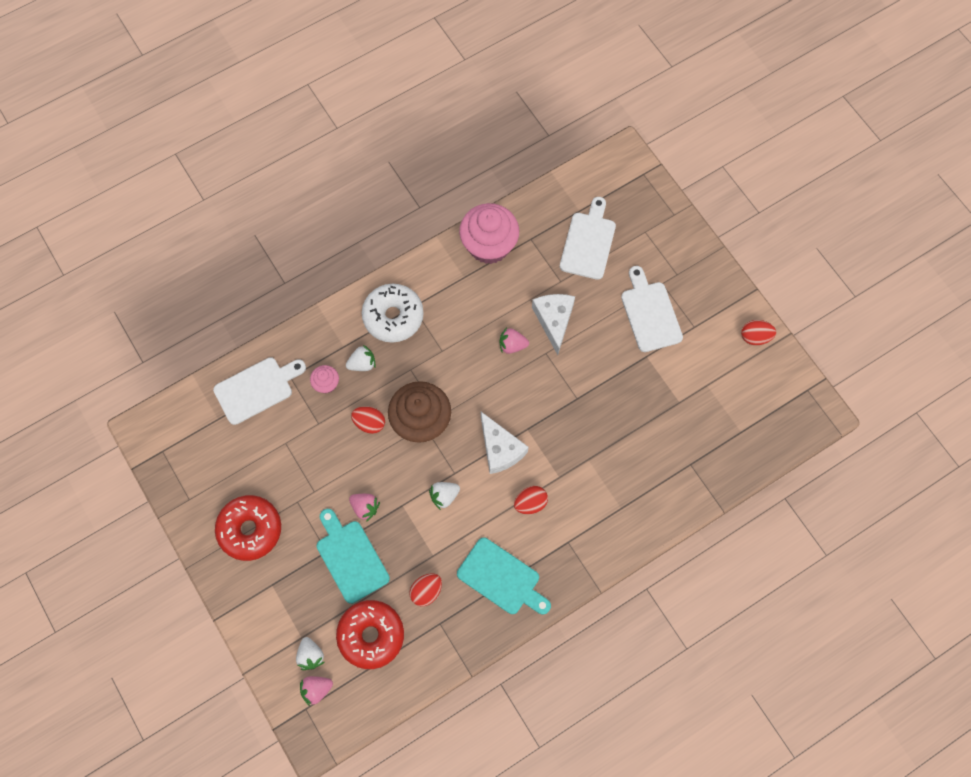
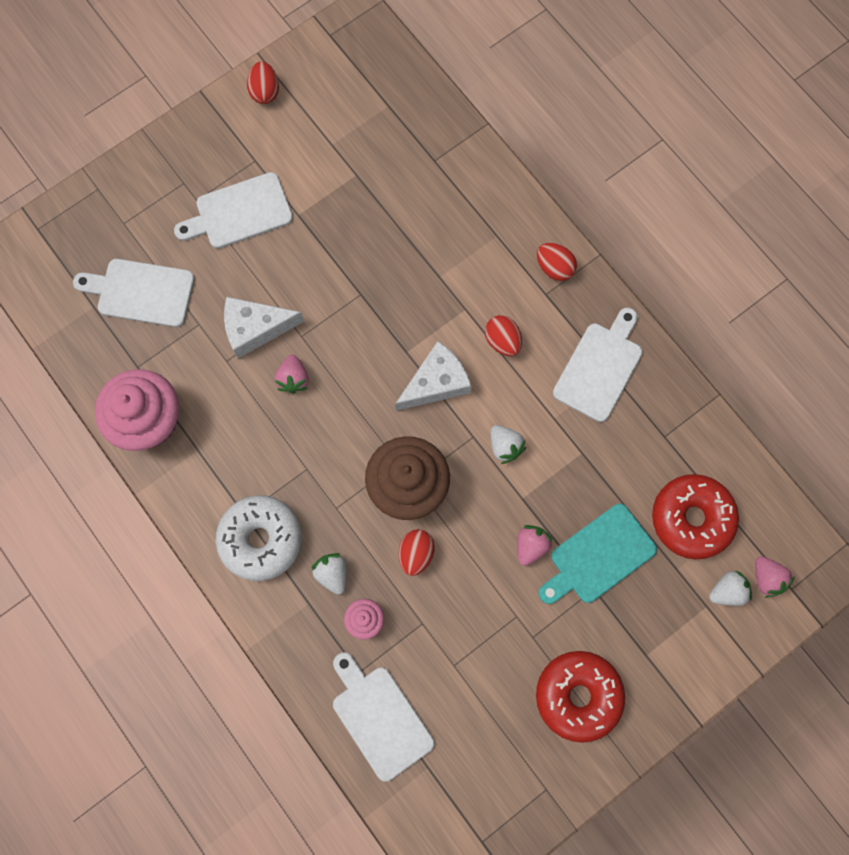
camera: 95 degrees left, 5 degrees up
(426, 591) = (628, 456): red egg -> red egg (554, 267)
(501, 578) = (600, 368): turquoise cutting board -> white cutting board

